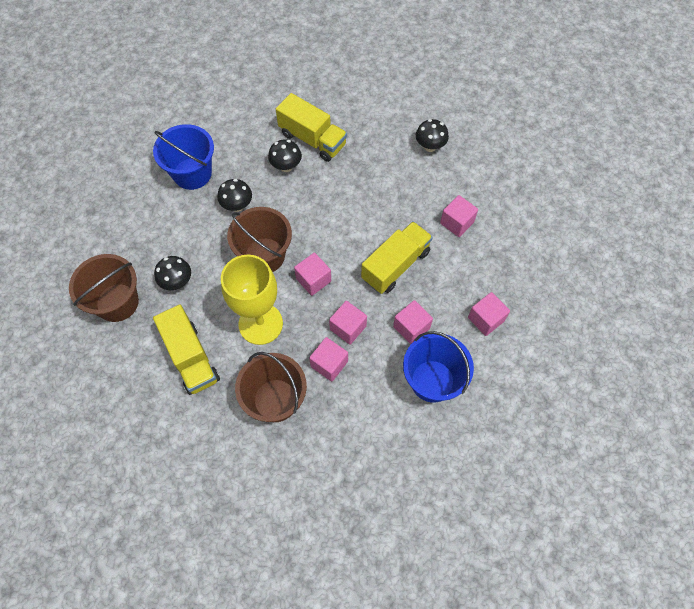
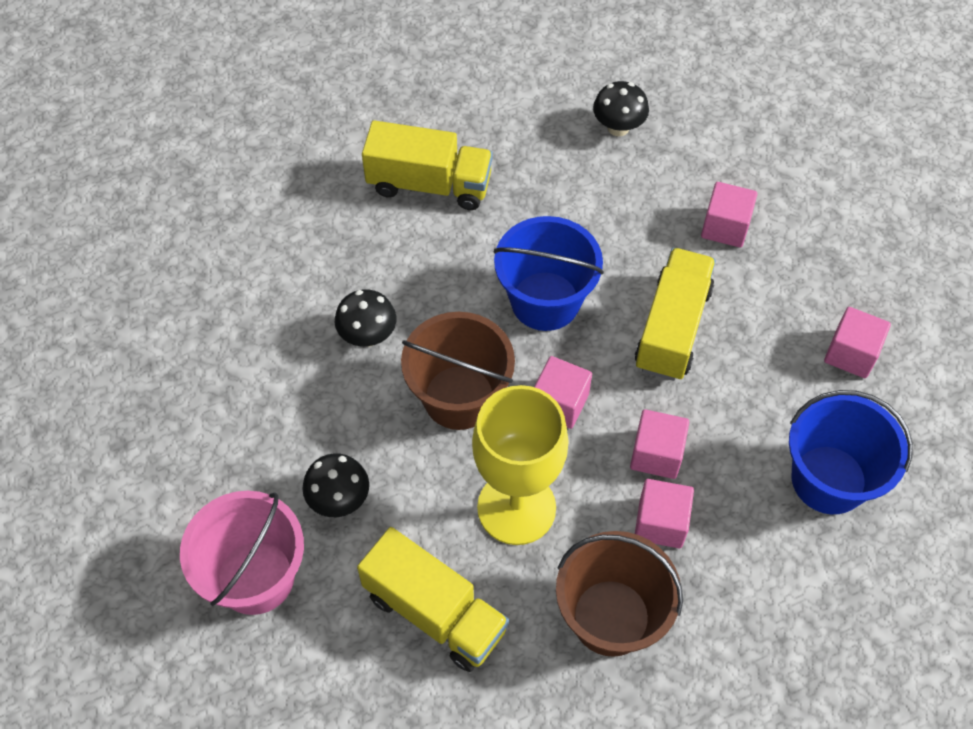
camera: 25 degrees left, 5 degrees down
(117, 302) = (255, 577): brown bucket -> pink bucket
(192, 173) = (261, 313): blue bucket -> blue bucket (545, 301)
(286, 166) = (411, 243): black mushroom -> none
(411, 327) = (751, 412): pink cube -> none

